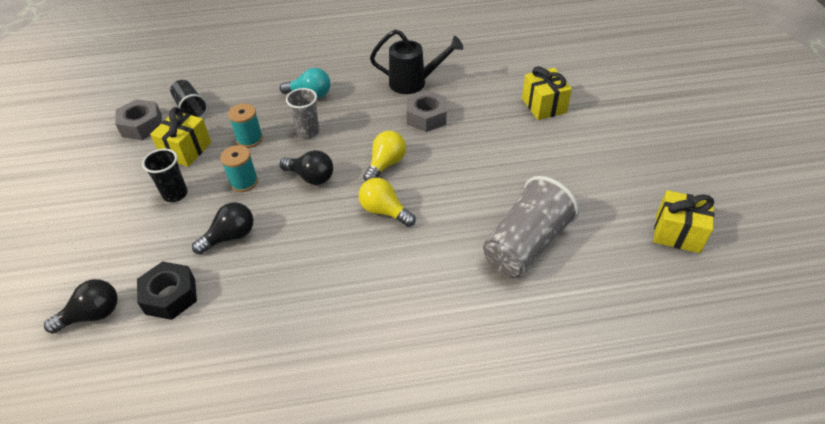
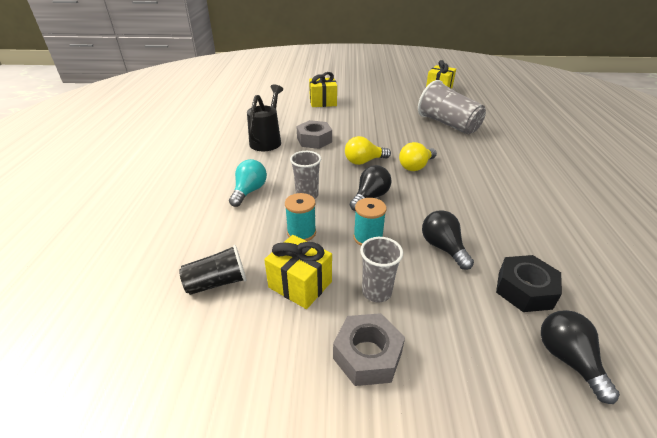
camera: 80 degrees left, 10 degrees down
(142, 125) = (226, 336): grey nut -> grey nut (367, 355)
(175, 194) = (376, 292): black cup -> grey cup
(386, 164) = (364, 161): yellow light bulb -> yellow light bulb turned 60 degrees counterclockwise

